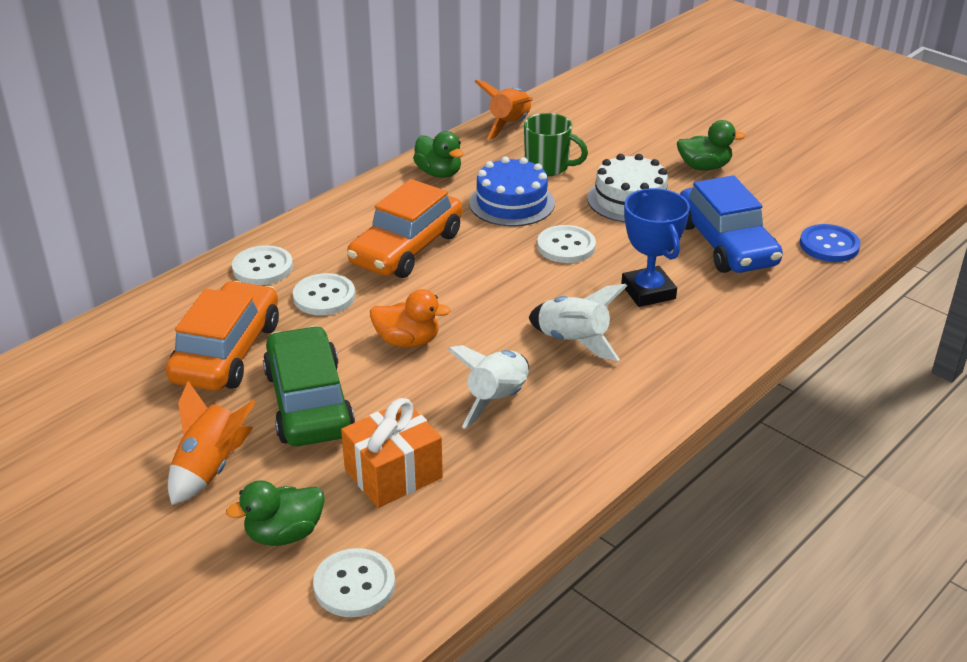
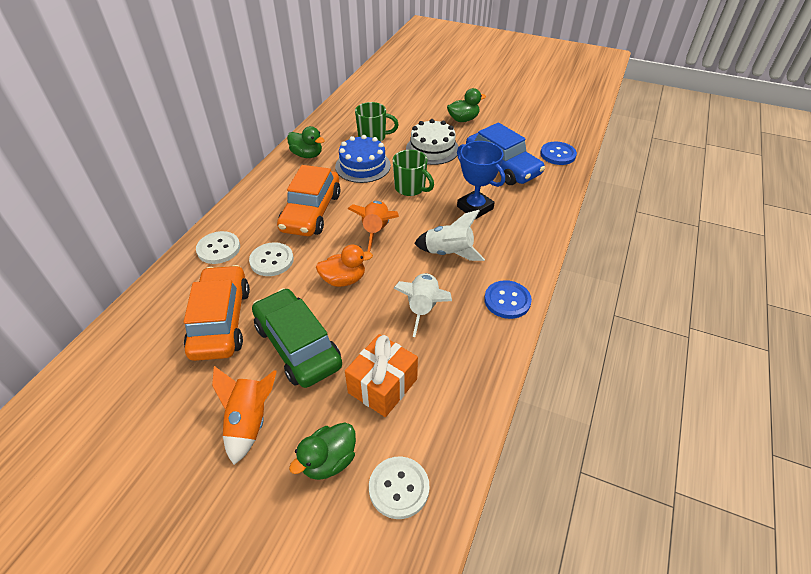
camera: 20 degrees left, 10 degrees up
(509, 125) = (336, 114): orange rocket -> orange rocket (376, 231)
(566, 246) = (410, 188): white button -> green mug
(623, 419) = (507, 300): none -> blue button

